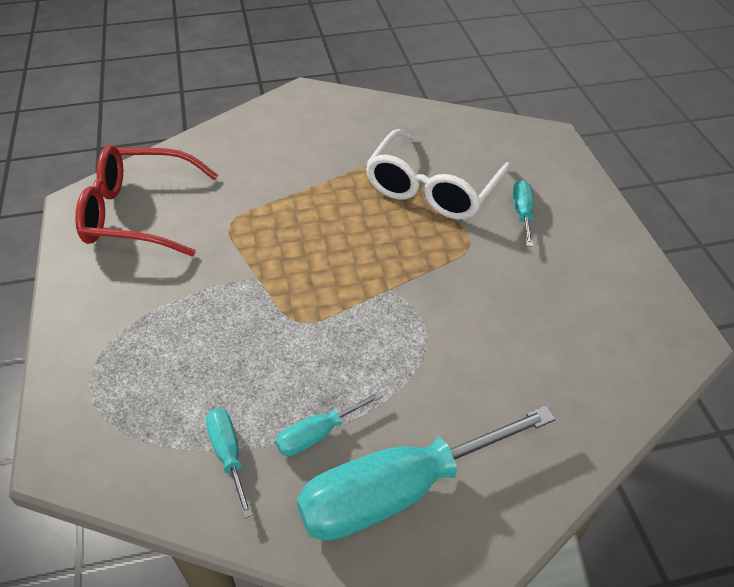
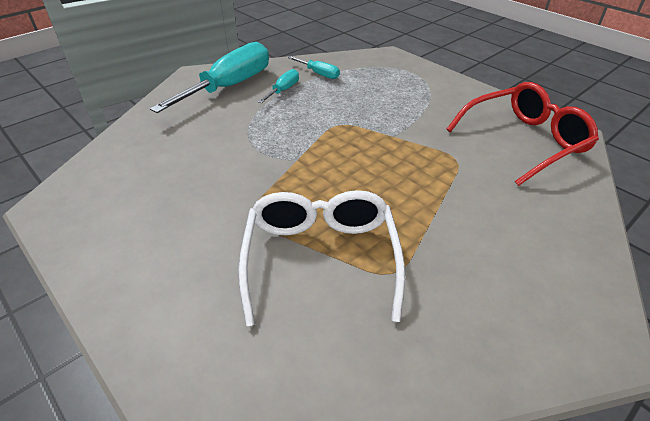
camera: 150 degrees right, 5 degrees down
(522, 213) = (212, 268): turquoise screwdriver -> none

